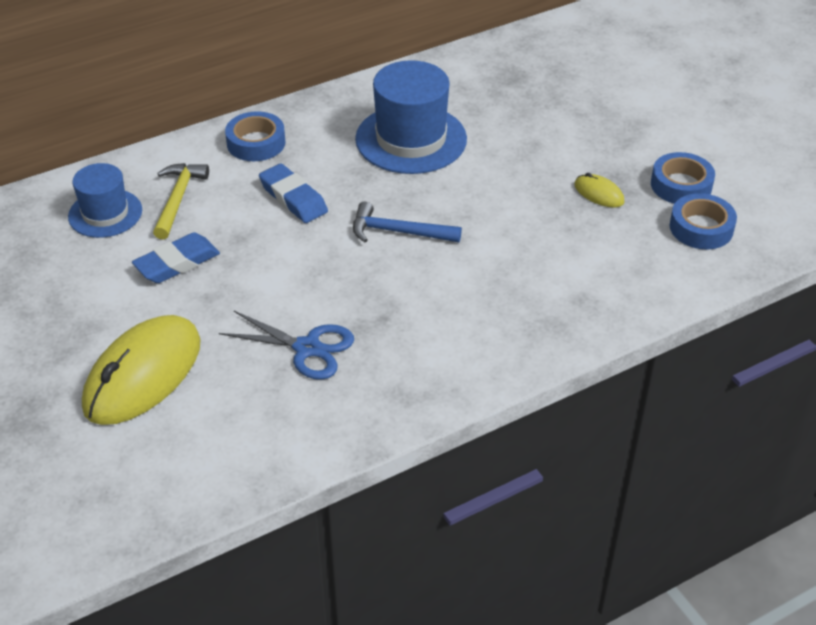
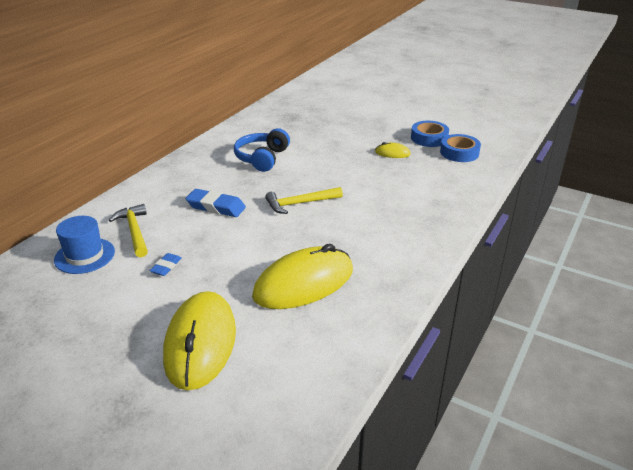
camera: 30 degrees left, 10 degrees down
(177, 263) = (166, 267): blue eraser -> blue eraser, size x0.56
(256, 143) = (163, 186): blue tape -> none
(307, 348) = (304, 283): blue scissors -> yellow mouse
(398, 232) = (300, 203): blue hammer -> yellow hammer
(411, 139) = (262, 158): blue hat -> blue headphones

